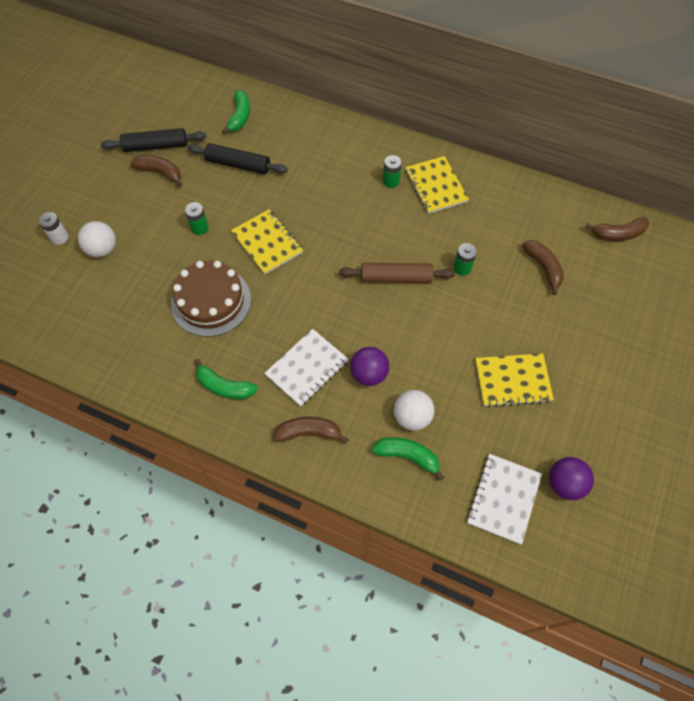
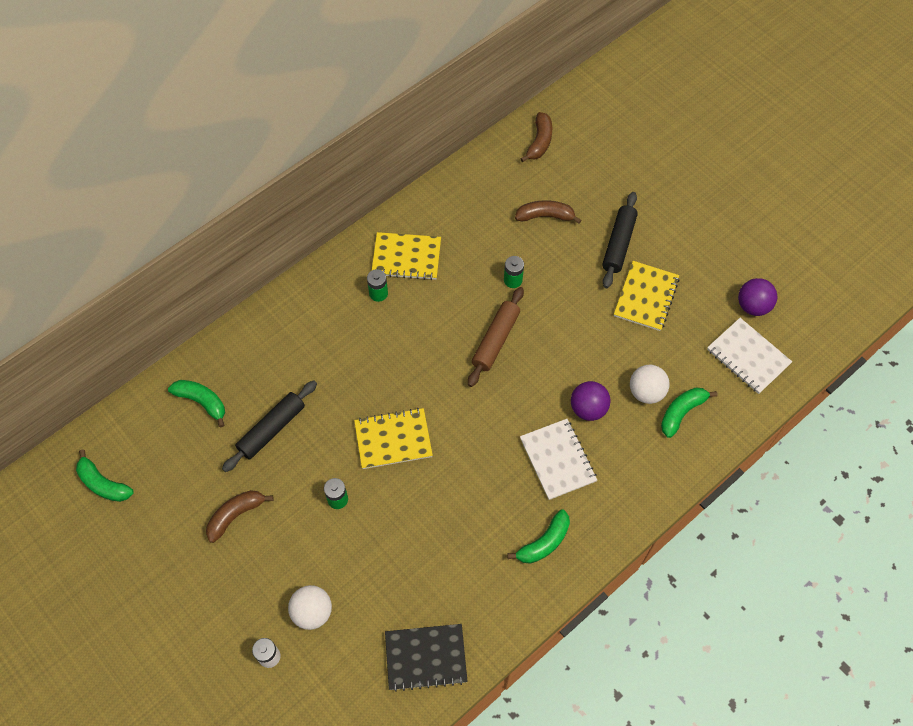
camera: 65 degrees left, 0 degrees up
(92, 338) = (425, 657): none -> black notebook
(152, 92) = (103, 483): none -> green banana
(156, 146) = (192, 507): black rolling pin -> black rolling pin (618, 244)
(211, 301) = (438, 520): brown cake -> none
(309, 432) = (625, 484): brown banana -> none

